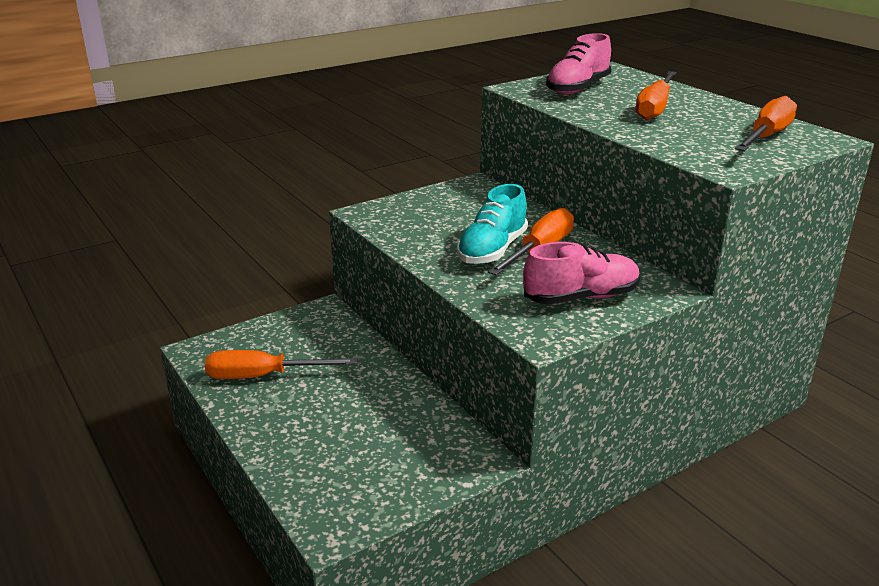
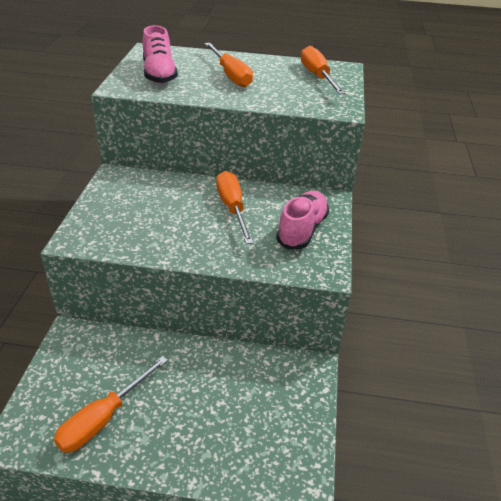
camera: 50 degrees left, 10 degrees up
(492, 250) = (207, 224): turquoise shoe -> none

